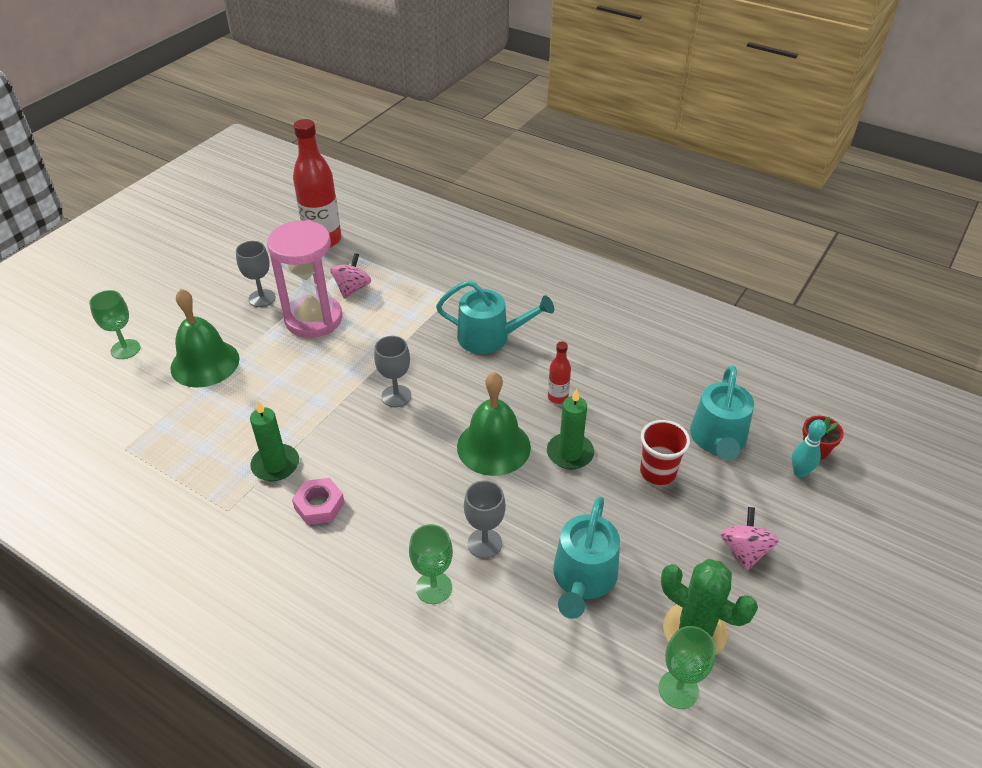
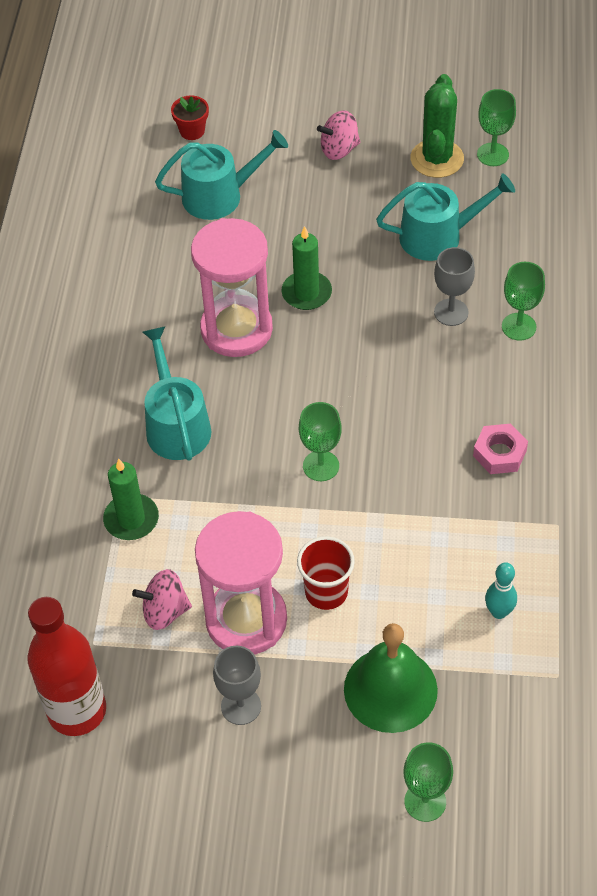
camera: 115 degrees left, 10 degrees up
(275, 465) = (480, 519): green candle -> green candle (131, 519)
(396, 396) = (321, 466): grey goblet -> green goblet
(493, 446) = (336, 353): green bell -> none
(558, 397) = (236, 329): red bottle -> pink hourglass
(657, 472) = (288, 225): red cup -> red cup (326, 592)
(799, 472) = (226, 135): turquoise bowling pin -> turquoise bowling pin (499, 612)

